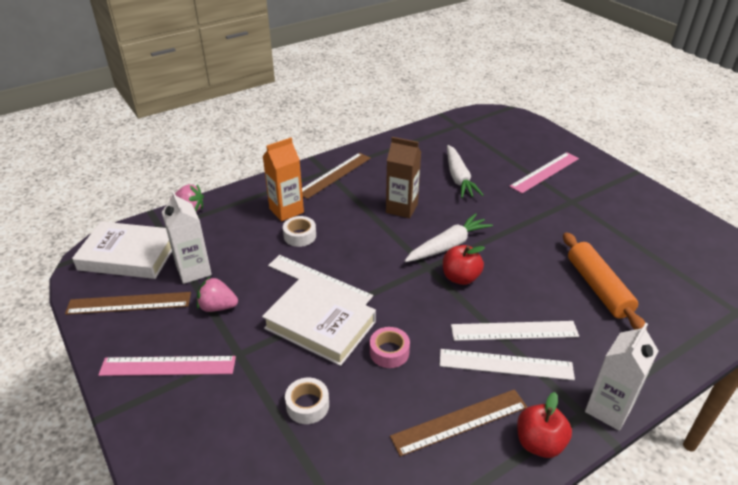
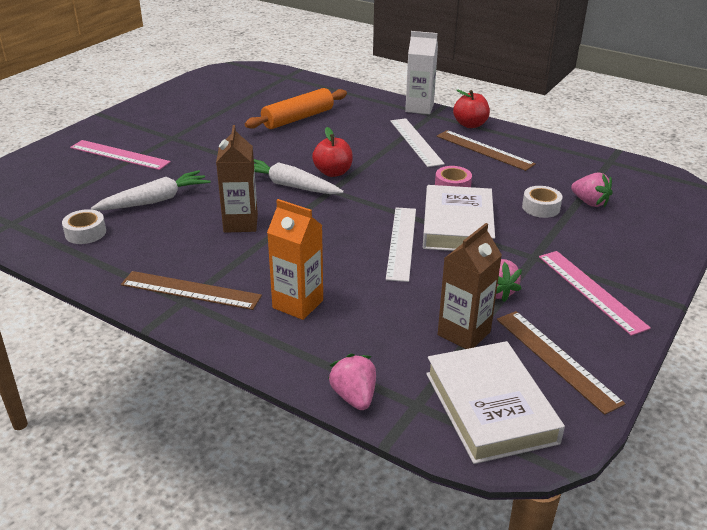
camera: 115 degrees left, 5 degrees down
(194, 271) = (464, 333): white carton -> brown carton
(288, 459) = (589, 202): none -> pink strawberry
(300, 236) = (340, 277): white tape -> white tape (85, 233)
(514, 331) = (378, 143): white ruler -> none

